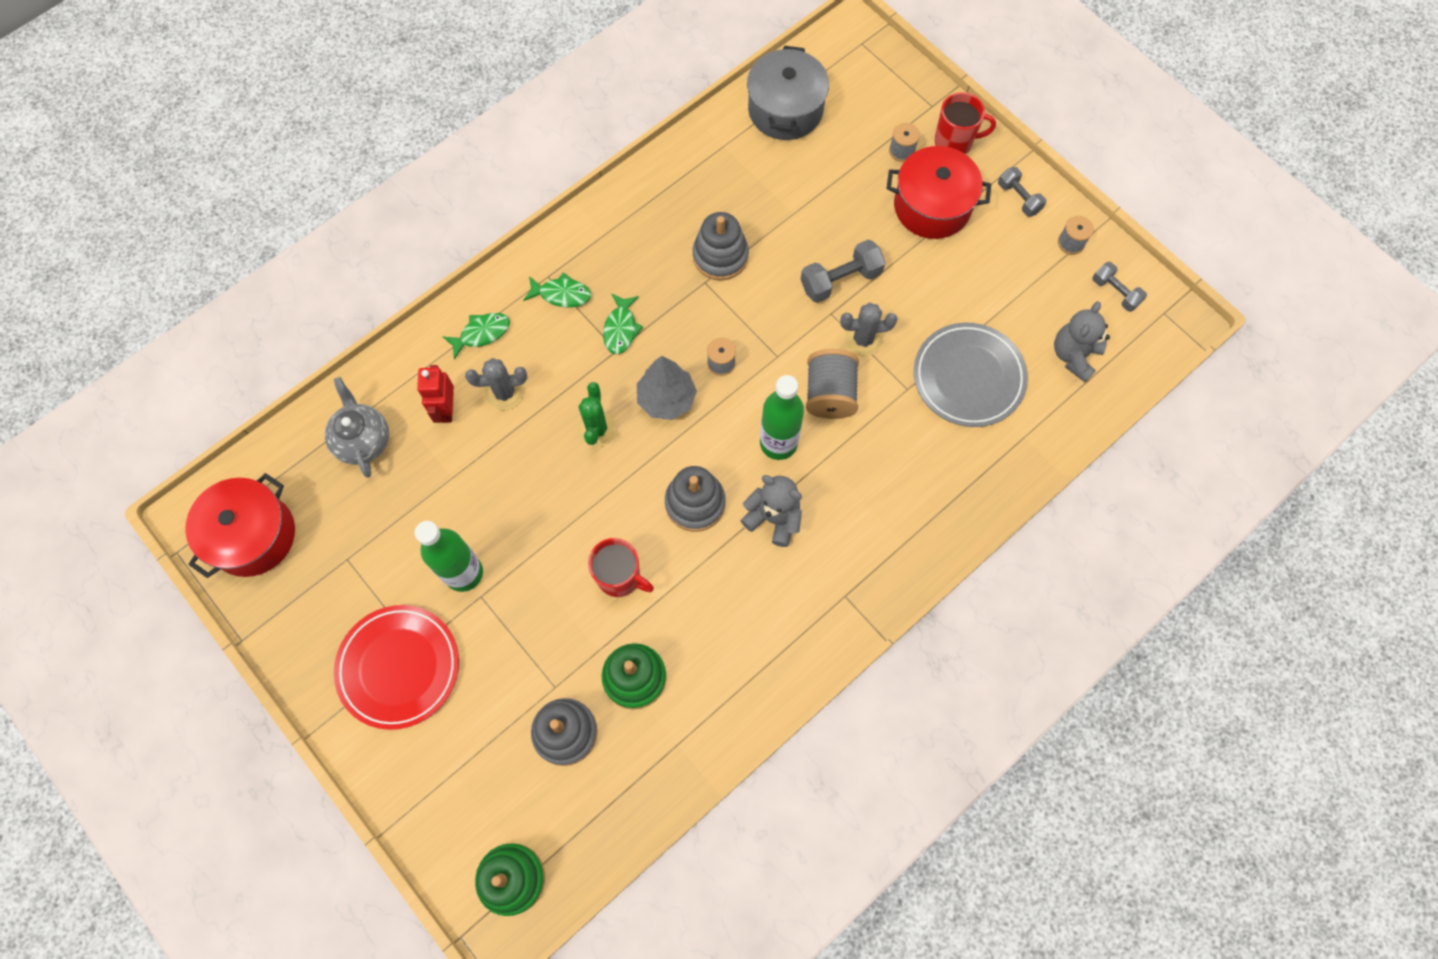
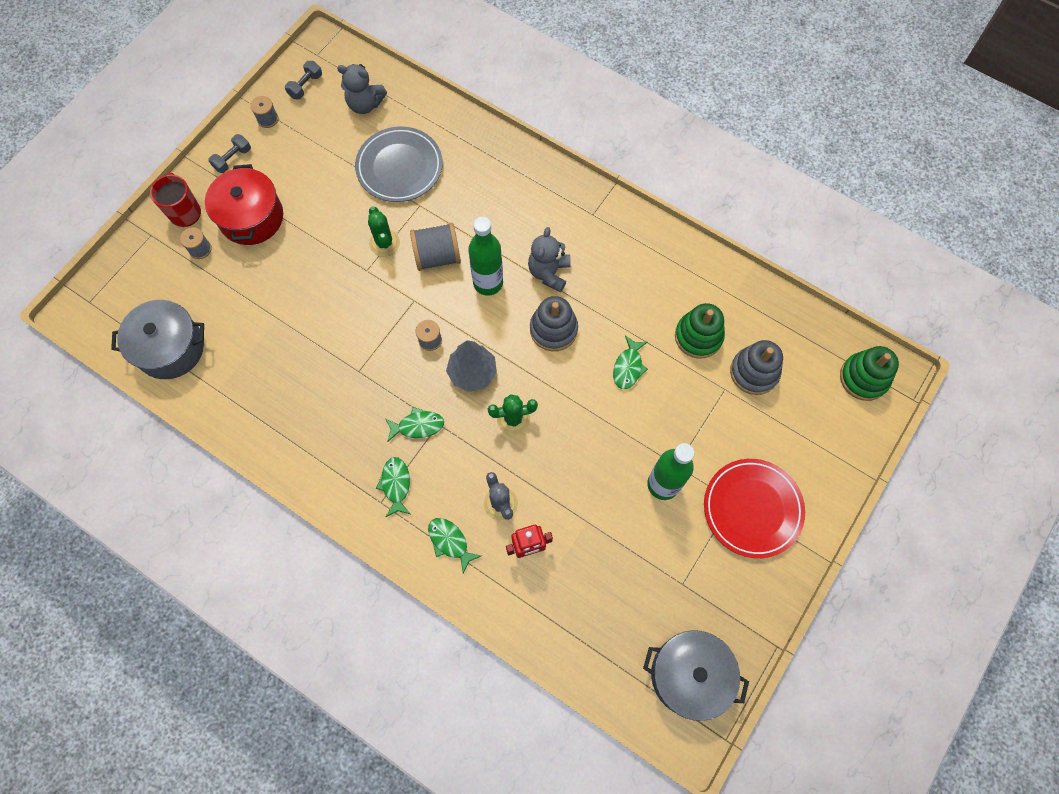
camera: 105 degrees left, 0 degrees up
(253, 535) = (689, 675): red pot -> grey pot
(363, 440) = (576, 610): grey teapot -> none
(620, 577) = (628, 367): red mug -> green fish
(720, 256) = (330, 365): grey stacking toy -> none
(840, 280) = (334, 269): grey dumbbell -> none
(863, 339) = (384, 243): grey cactus -> green cactus

